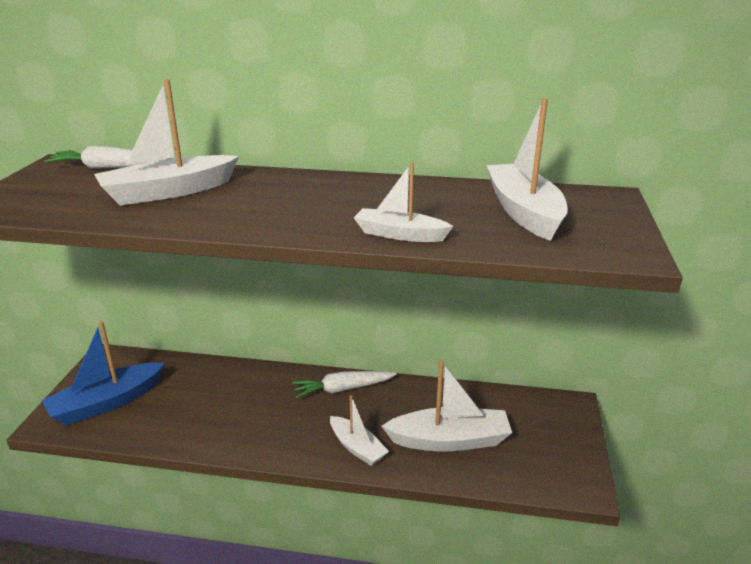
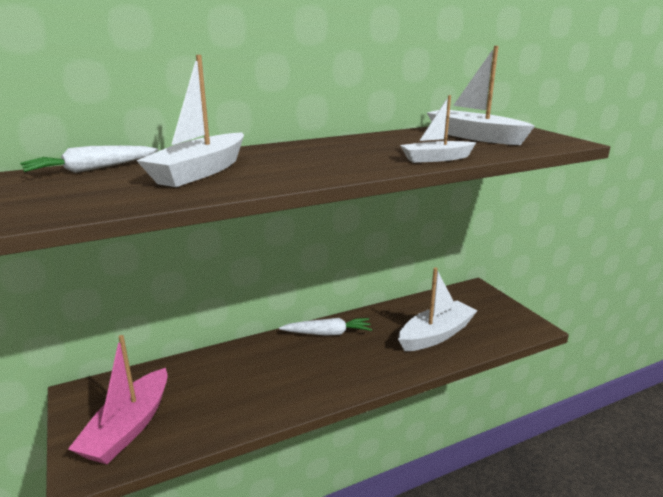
camera: 35 degrees left, 5 degrees down
(107, 403) = (128, 427): blue boat -> pink boat
(343, 389) = (327, 333): white carrot -> white carrot turned 135 degrees counterclockwise
(357, 447) = (385, 365): white boat -> none

